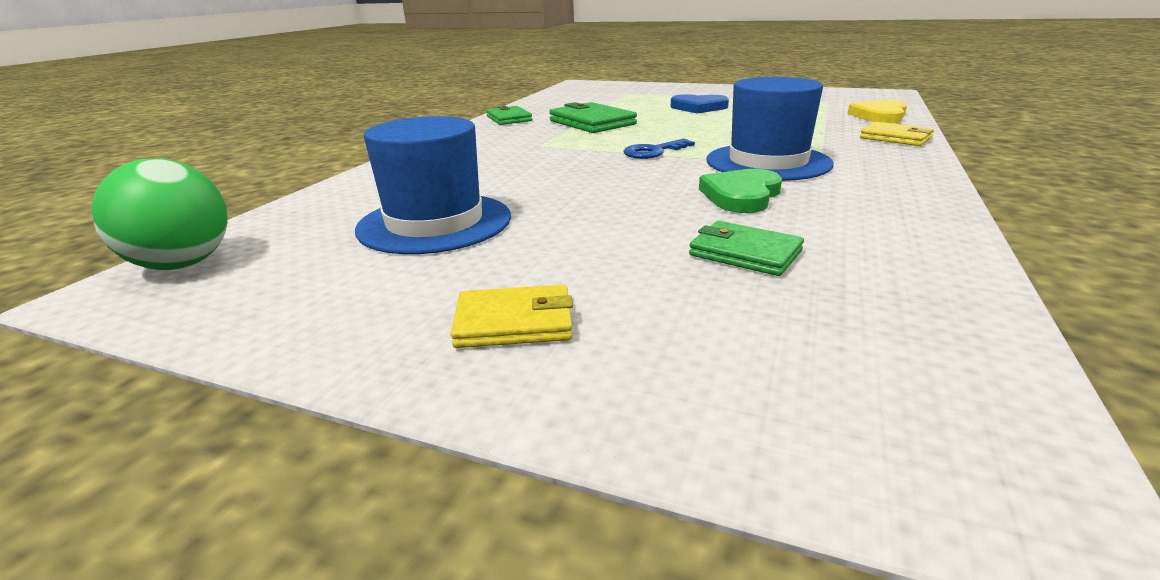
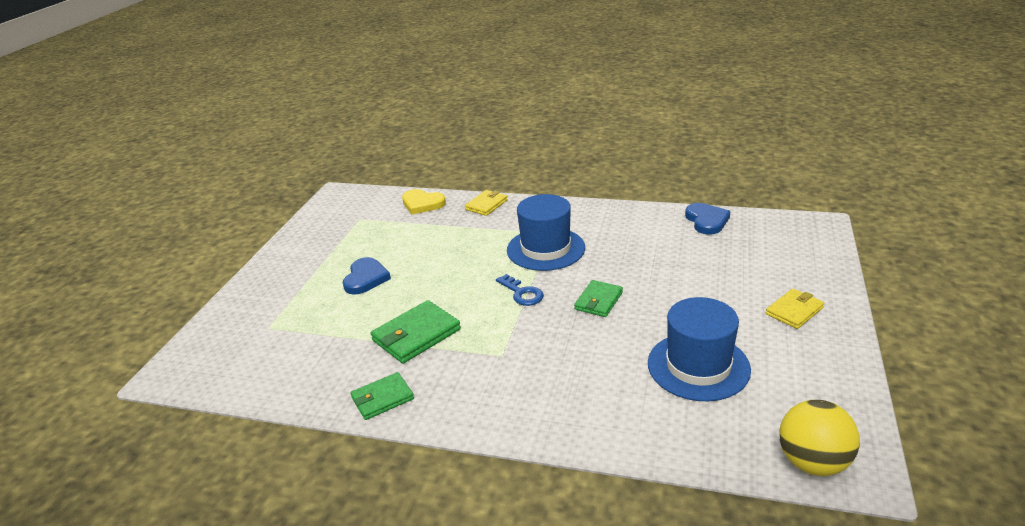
camera: 95 degrees left, 5 degrees up
(182, 264) = (813, 462): green ball -> yellow ball
(514, 322) = (794, 311): yellow wallet -> yellow wallet turned 60 degrees clockwise
(741, 195) = (614, 258): green heart -> none
(745, 253) = (696, 258): green wallet -> green wallet (598, 301)
(931, 284) = (706, 221): none -> blue heart

